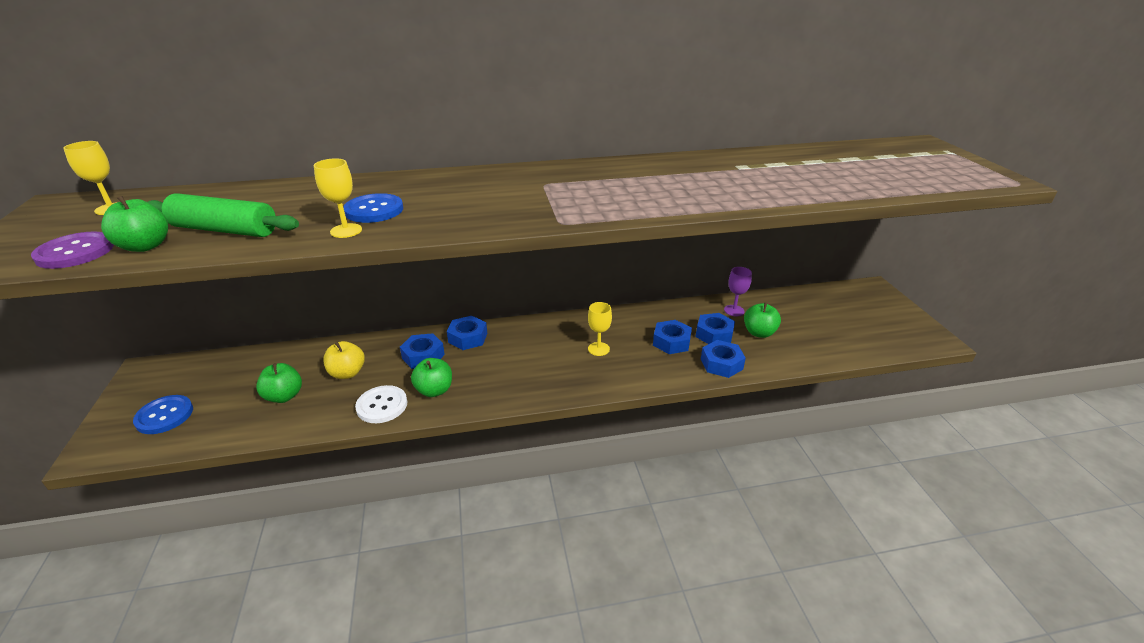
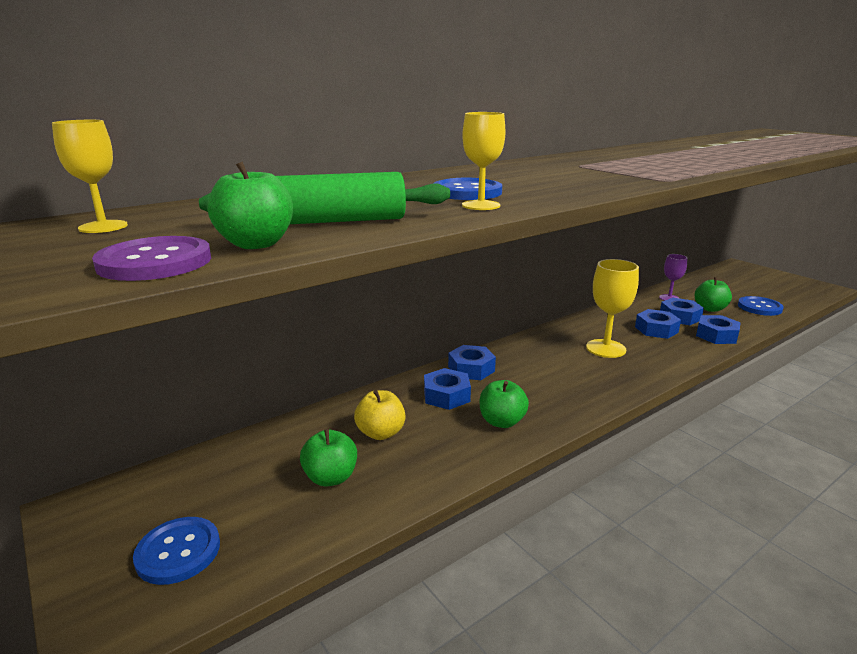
camera: 25 degrees left, 10 degrees down
(382, 405) = (464, 451): white button -> none
(598, 349) = (605, 348): yellow goblet -> yellow goblet, size x1.66
(816, 344) = (759, 307): none -> blue button

